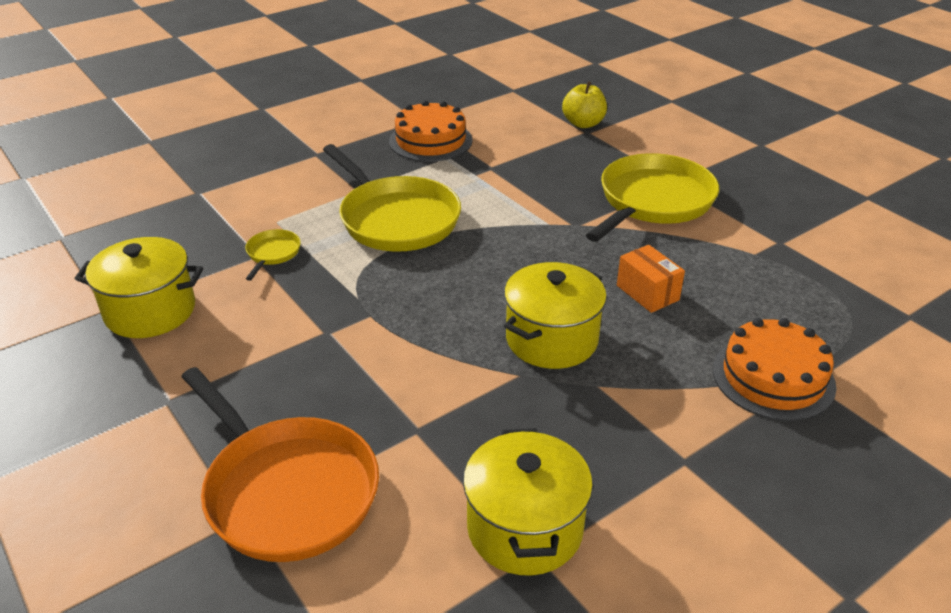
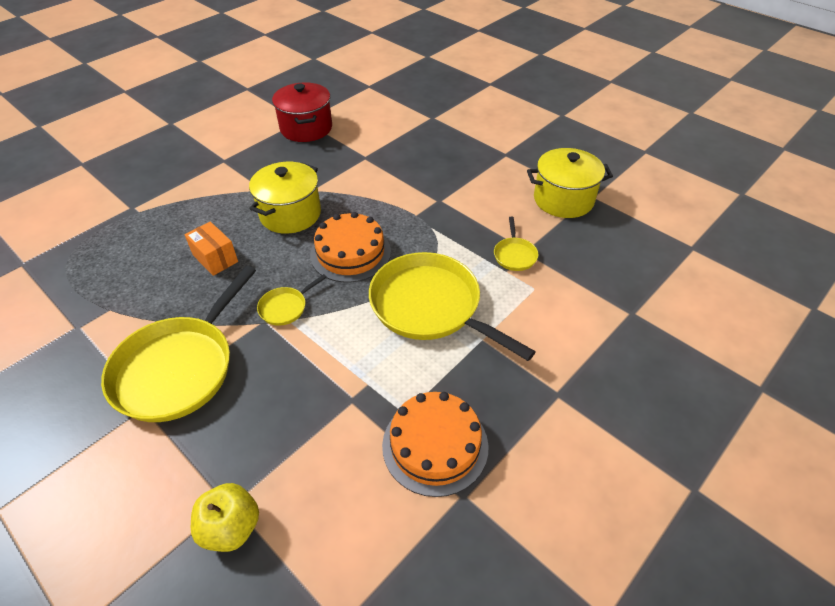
camera: 170 degrees right, 10 degrees up
(287, 490) = (419, 128): orange pan -> none
(525, 528) = (306, 128): yellow pot -> red pot
(553, 234) = (285, 307): none -> yellow pan
(773, 377) = (152, 208): orange cake -> orange cake (350, 253)

